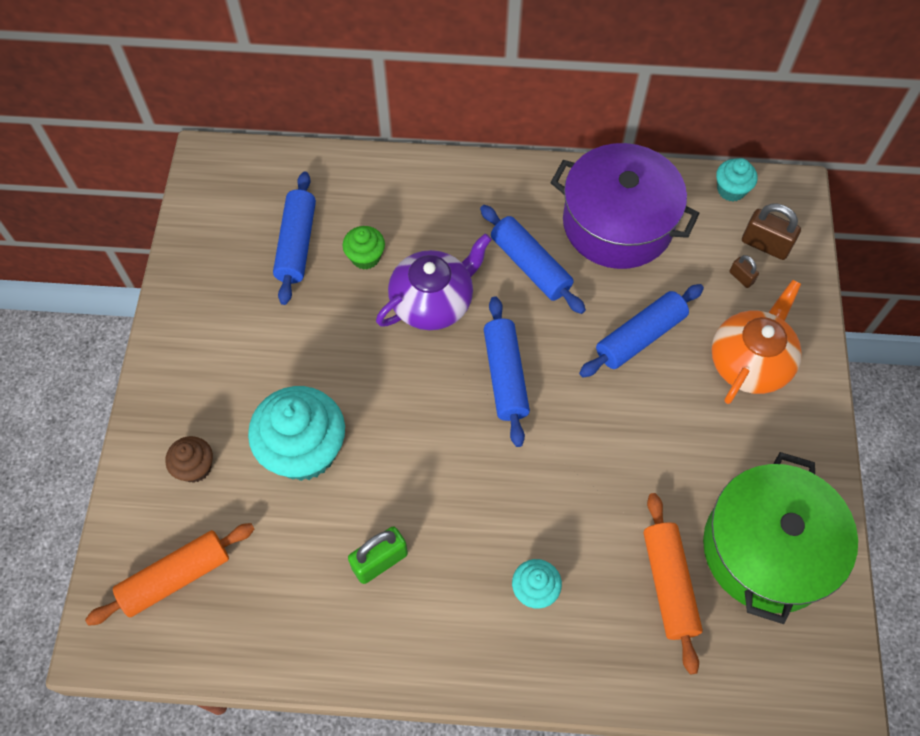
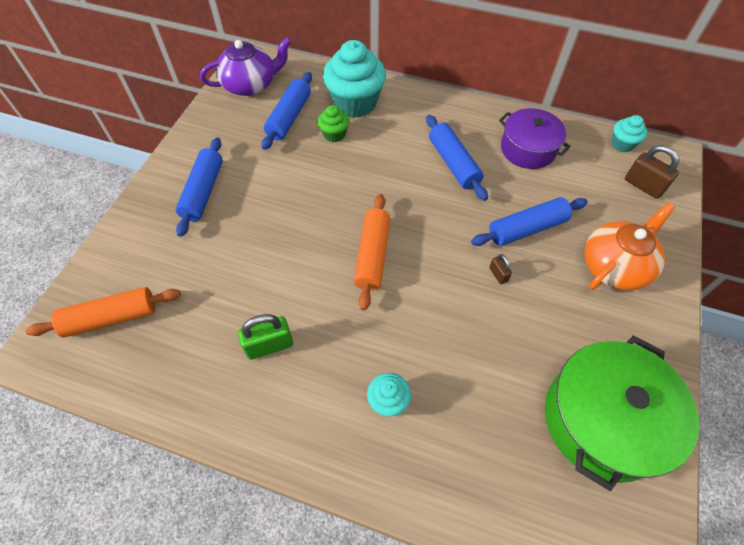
camera: 15 degrees right, 5 degrees down
(195, 467) = (159, 244): brown cupcake -> none
(304, 450) = (242, 251): turquoise cupcake -> turquoise cupcake (355, 103)
(433, 302) = (373, 172): purple teapot -> purple teapot (250, 85)
(505, 376) = (412, 233): blue rolling pin -> blue rolling pin (203, 192)
(617, 223) = (528, 149): purple pot -> purple pot, size x0.65
(669, 584) = (506, 427): orange rolling pin -> orange rolling pin (372, 255)
(741, 277) = (619, 204): brown padlock -> brown padlock (498, 274)

